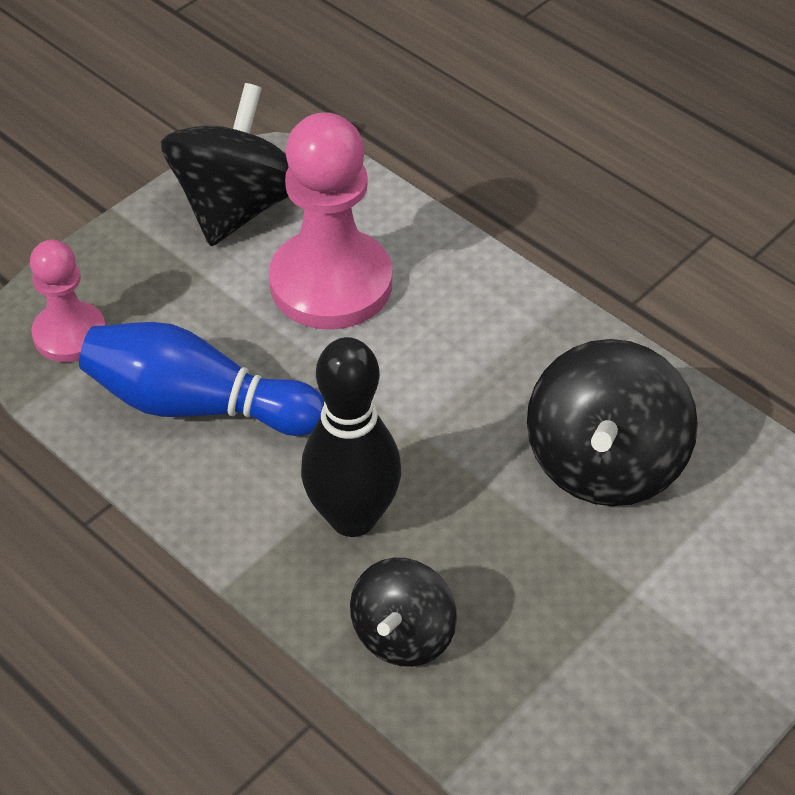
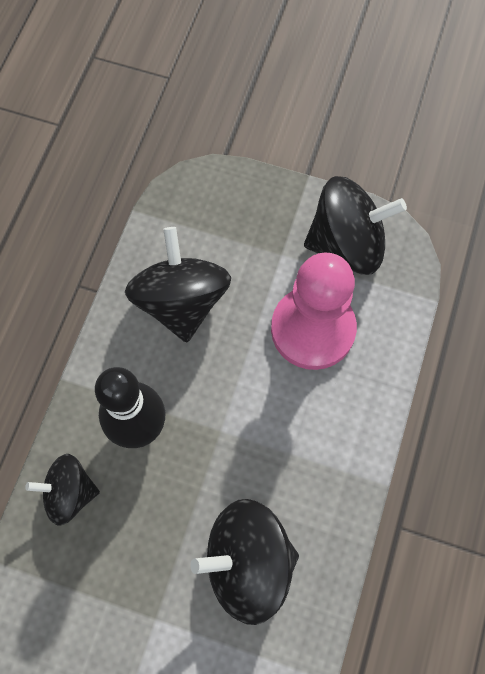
camera: 65 degrees right, 20 degrees up
(70, 334) = (200, 207): pink pawn -> none
(198, 405) = (181, 301): blue bowling pin -> black spinning top

